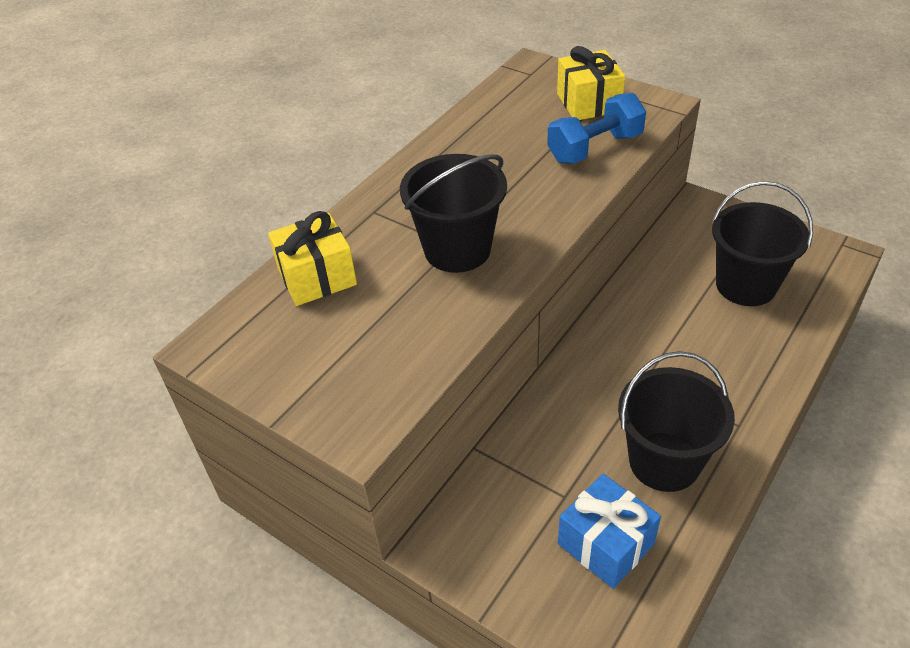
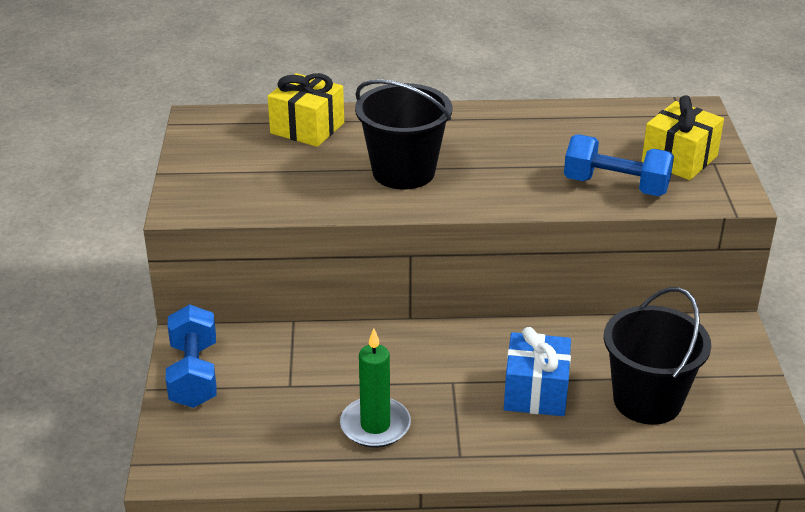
camera: 50 degrees right, 10 degrees down
(491, 566) = (194, 375): none -> blue dumbbell
(605, 544) = (263, 424): blue gift -> blue gift (536, 392)
(664, 461) = (375, 425): black bucket -> green candle

